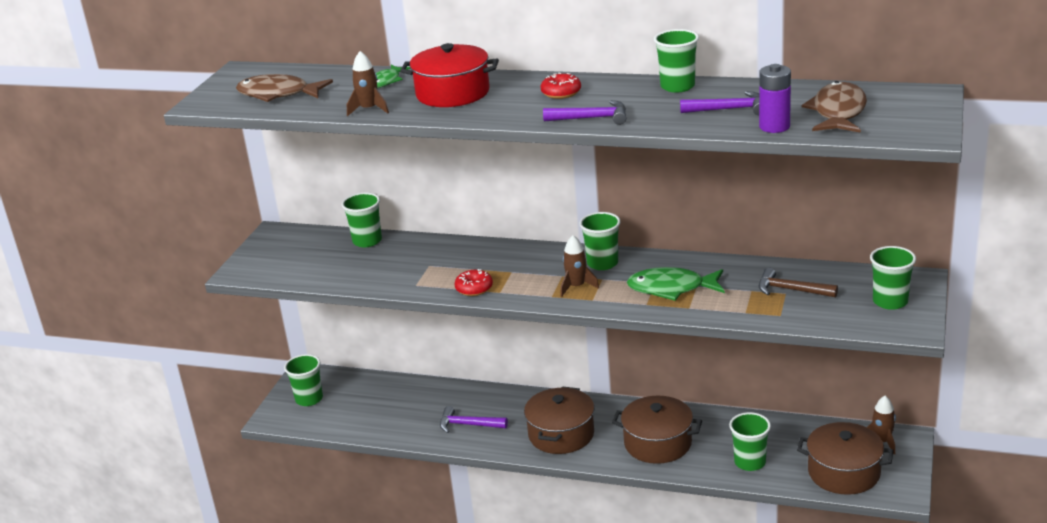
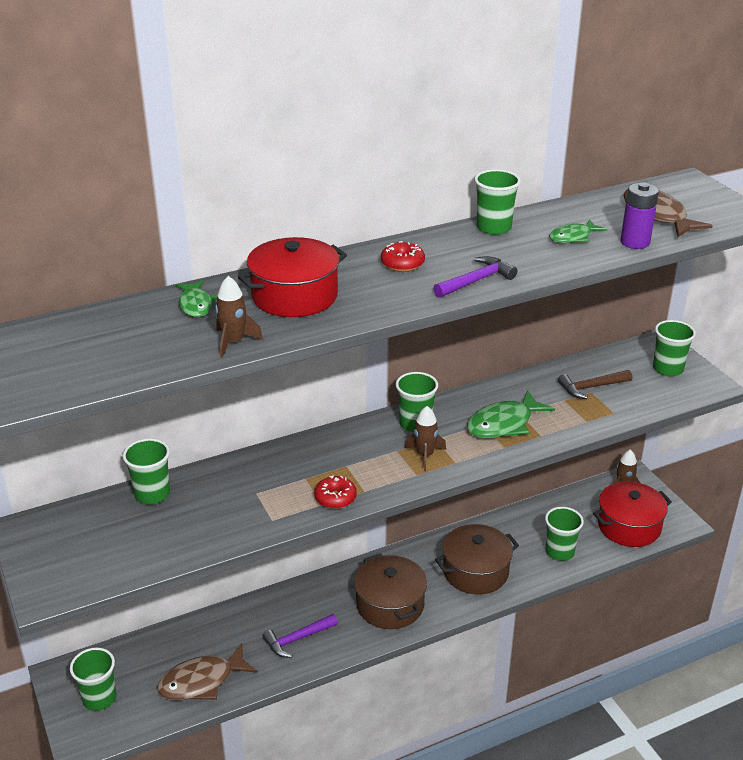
camera: 45 degrees left, 5 degrees up
(278, 94) = (88, 359): brown fish -> brown fish (202, 681)
(729, 109) = (573, 237): purple hammer -> green fish
(844, 472) = (629, 526): brown pot -> red pot

